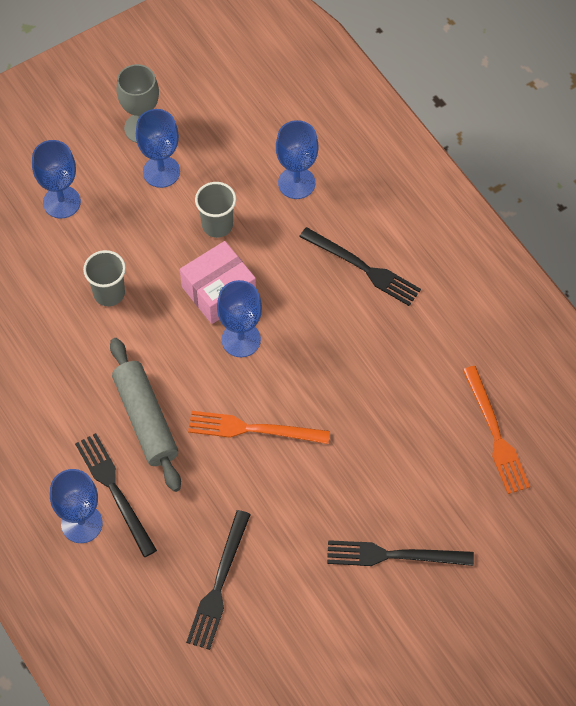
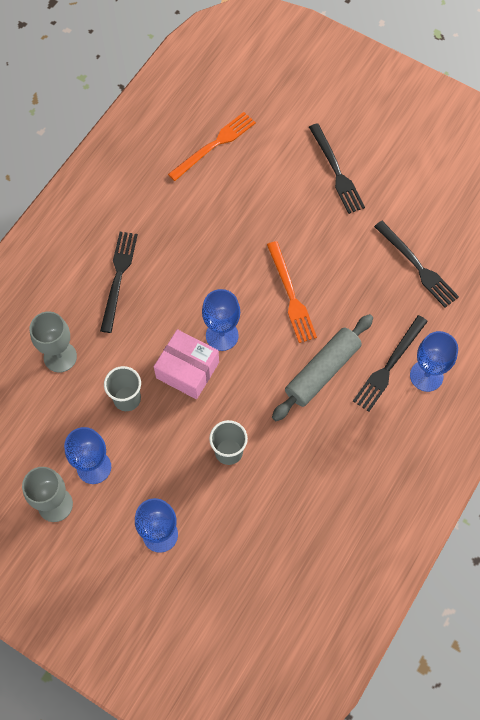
camera: 115 degrees left, 5 degrees up
(219, 584) = (417, 266): black fork -> black fork turned 60 degrees clockwise
(296, 183) = (60, 357): blue goblet -> grey goblet

